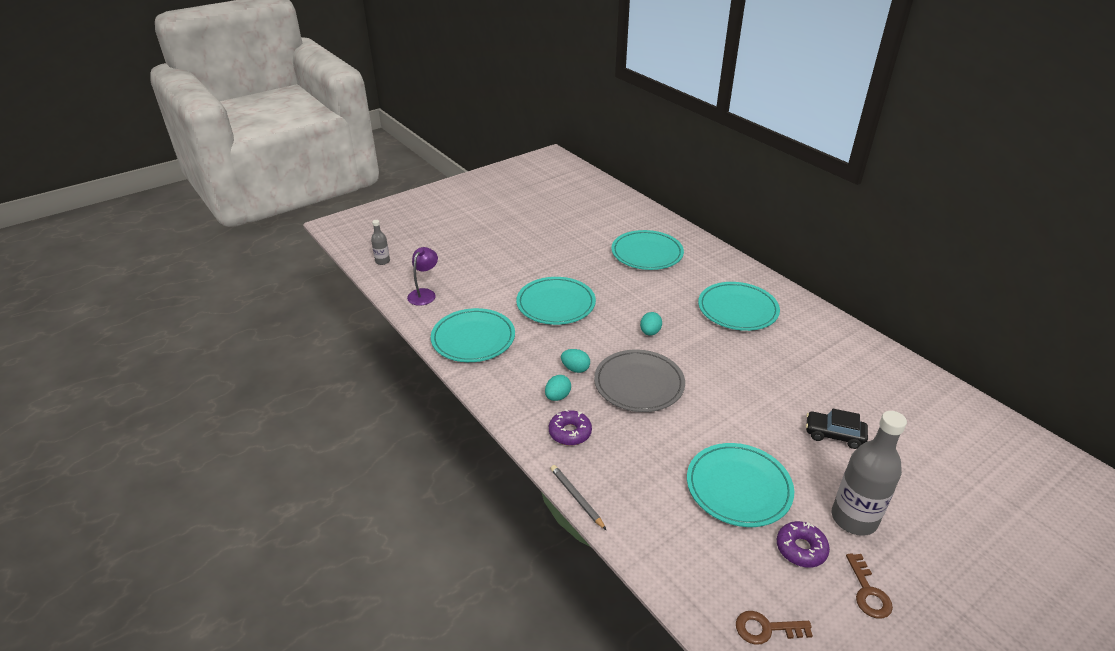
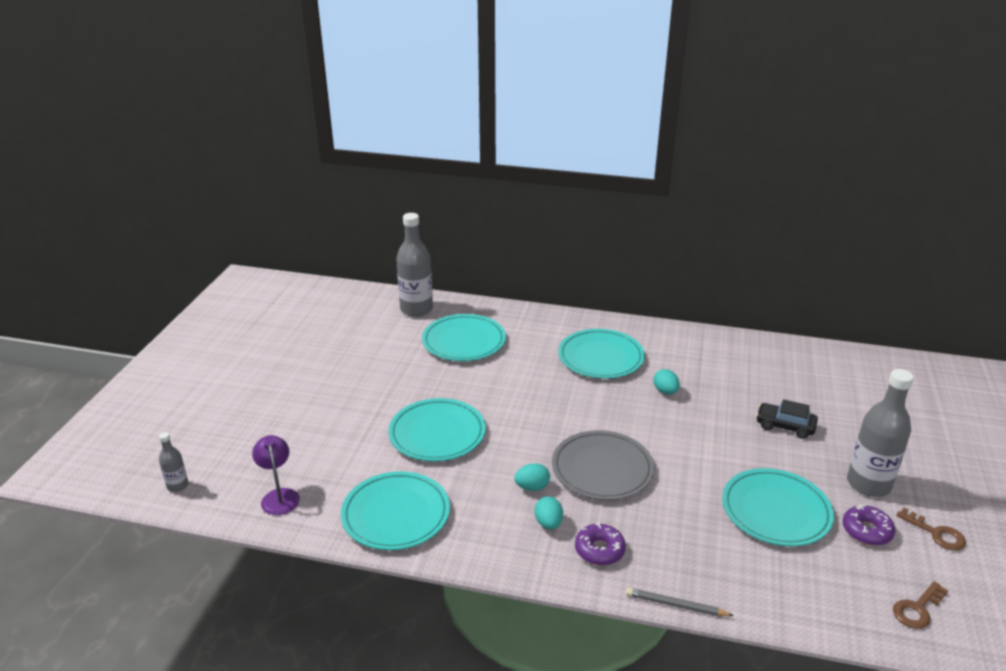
camera: 40 degrees left, 5 degrees down
(640, 218) = (416, 309): none -> grey bottle
(650, 332) = (555, 416): turquoise egg -> turquoise egg (665, 391)
(834, 435) = (785, 426): black car -> black car turned 45 degrees clockwise

